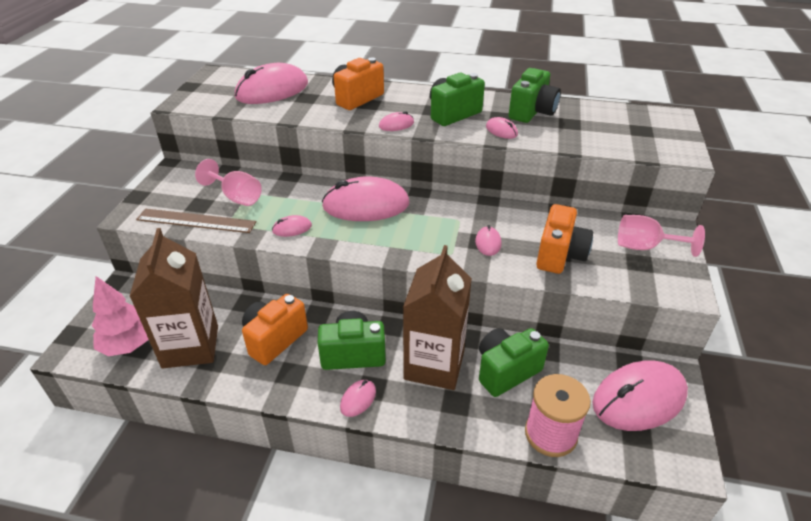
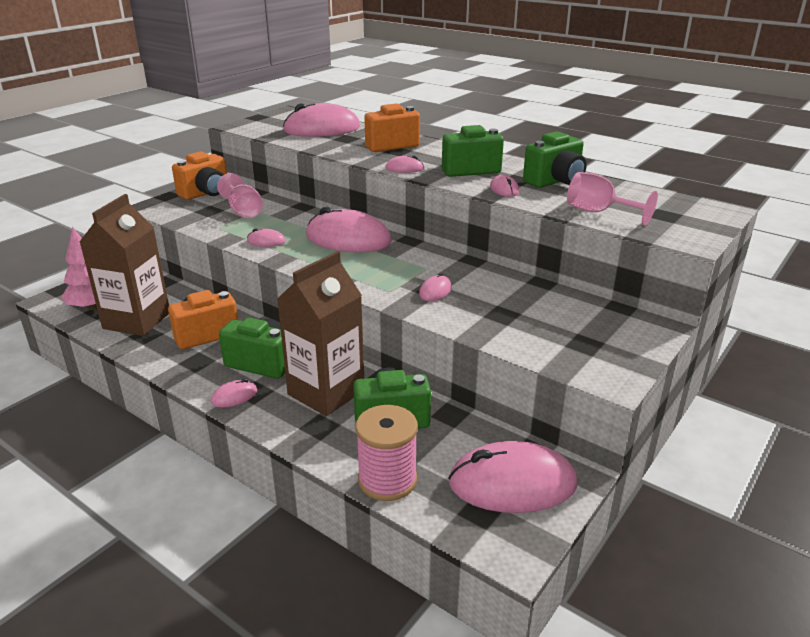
camera: 25 degrees right, 10 degrees down
(196, 221) = (195, 220): brown ruler -> none
(559, 255) = (500, 317): orange camera -> orange camera (206, 193)
(645, 247) = (606, 333): pink goblet -> pink goblet (599, 212)

